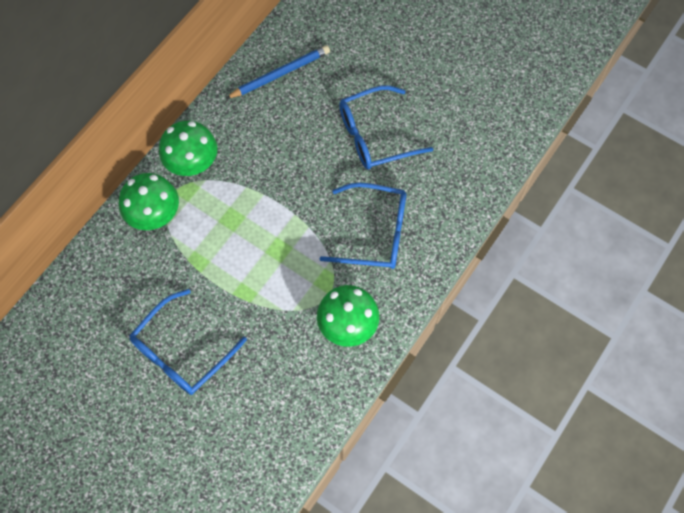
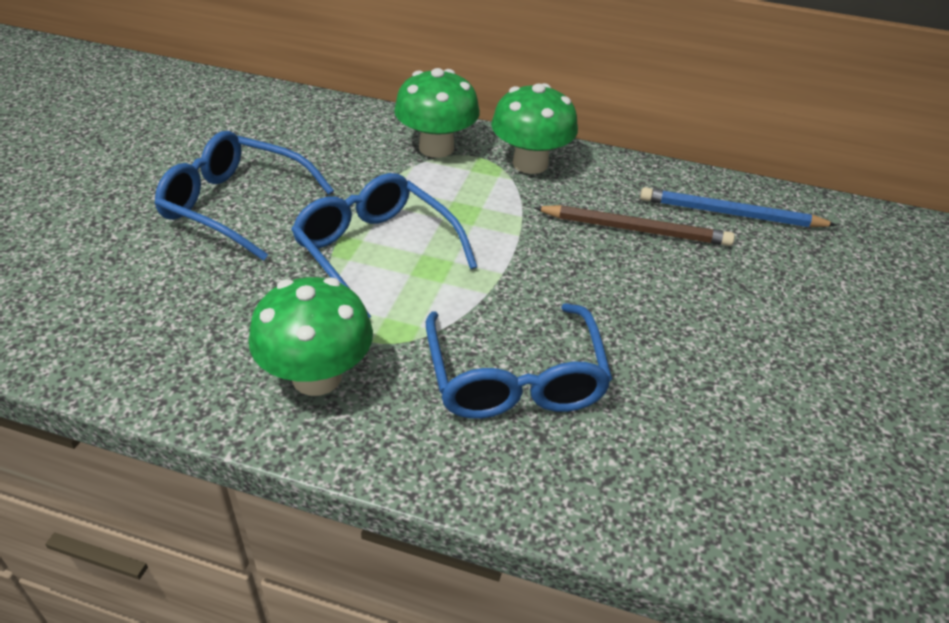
camera: 70 degrees right, 25 degrees down
(278, 130) = (635, 229): none -> brown pencil
(280, 74) = (731, 214): blue pencil -> blue pencil turned 150 degrees clockwise
(374, 136) = (706, 341): blue glasses -> blue glasses (375, 251)

